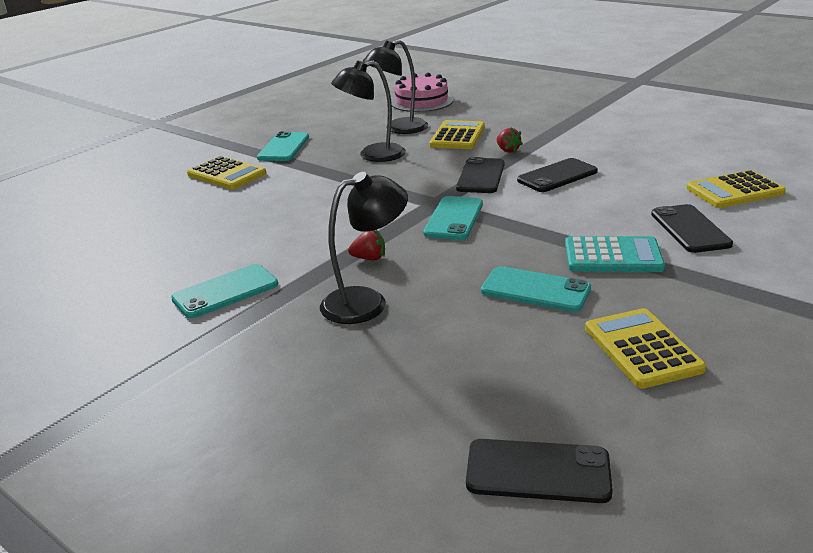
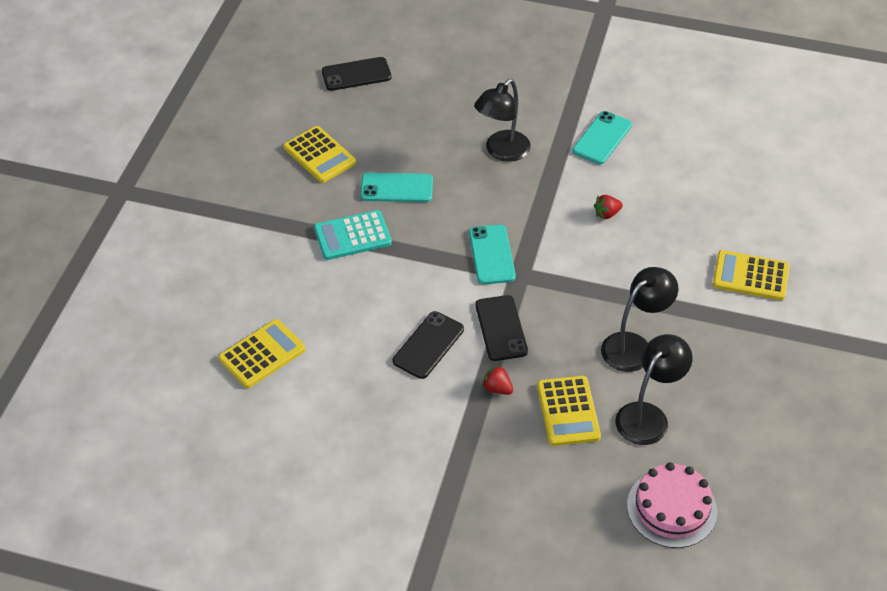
camera: 155 degrees right, 20 degrees up
(284, 147) = (743, 341): turquoise phone -> none
(369, 258) = (528, 192): red strawberry -> red strawberry (607, 214)
(690, 229) = (298, 284): black phone -> none

